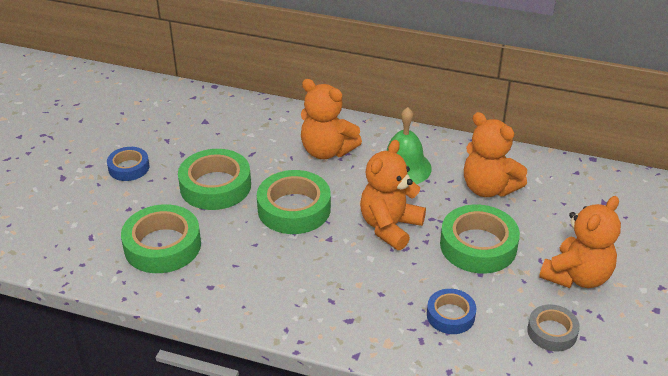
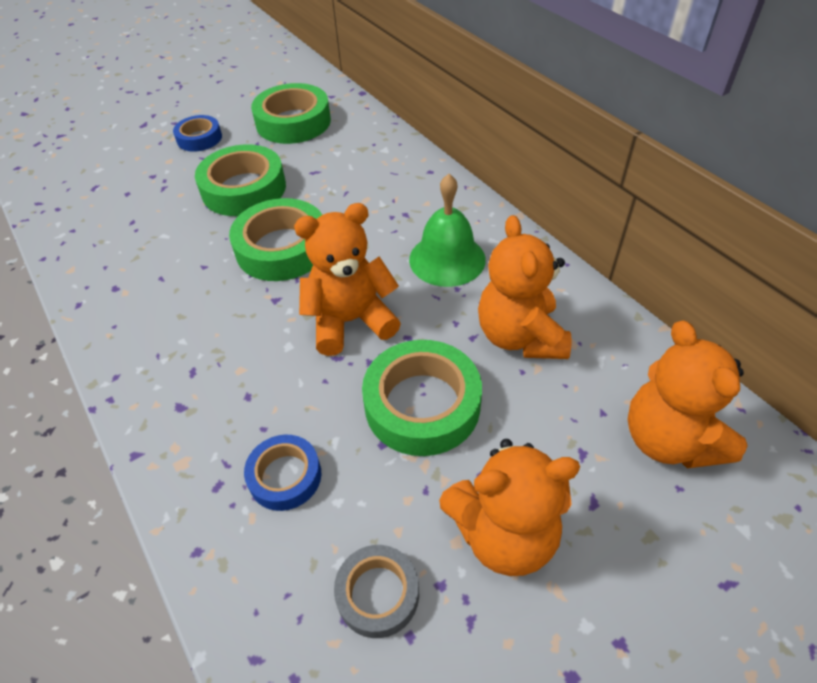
camera: 40 degrees right, 10 degrees up
(162, 245) = (131, 224): green tape -> green tape (293, 122)
(327, 151) = (387, 202): orange teddy bear -> orange teddy bear (669, 440)

